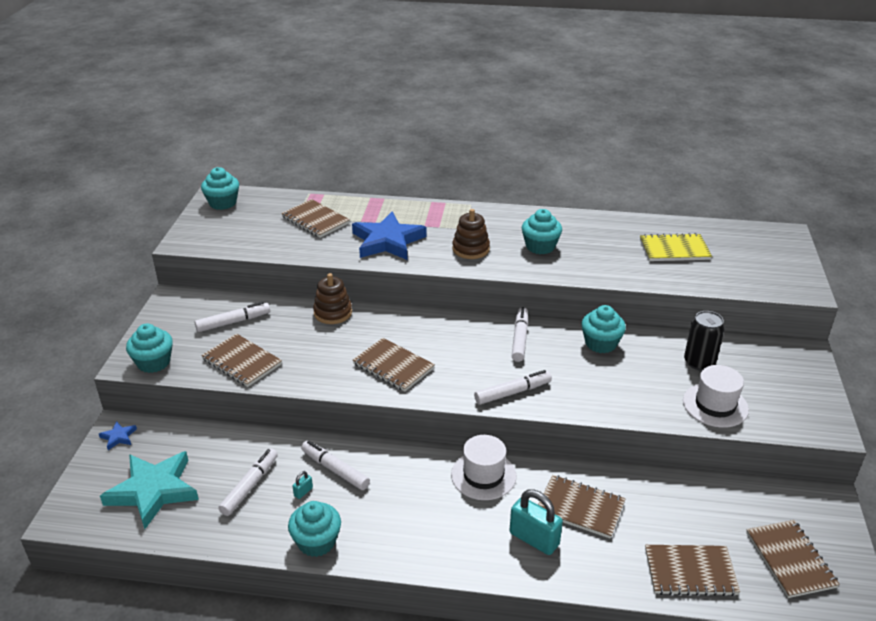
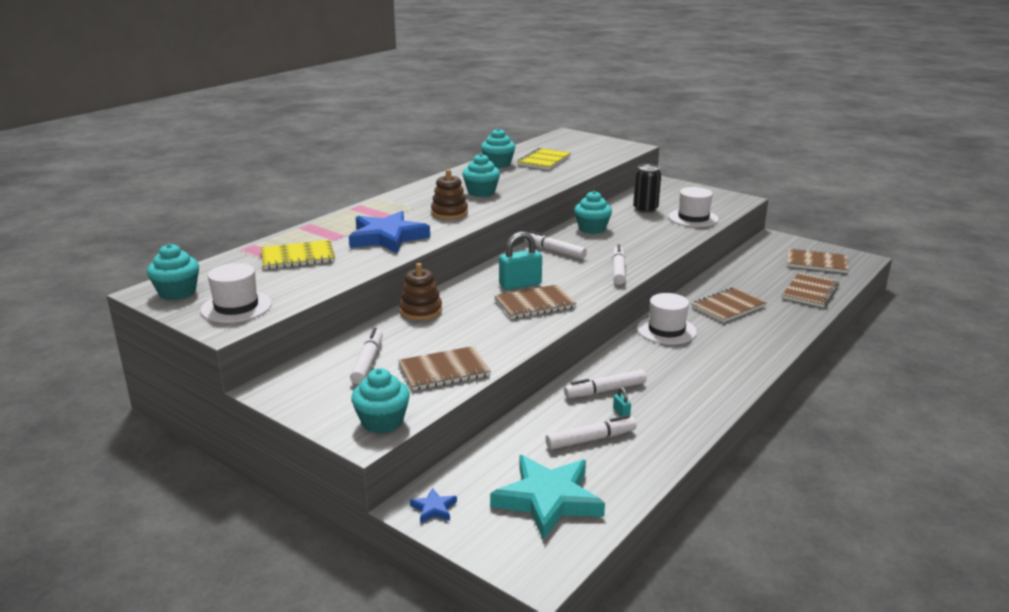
camera: 60 degrees left, 10 degrees down
(215, 233) = (236, 307): none -> white hat
(249, 486) = (590, 439): white marker -> white marker turned 105 degrees clockwise
(315, 220) = (298, 257): brown notebook -> yellow notebook
(316, 542) = (690, 421): turquoise cupcake -> turquoise cupcake (498, 164)
(534, 539) = (748, 331): turquoise padlock -> turquoise padlock (520, 284)

